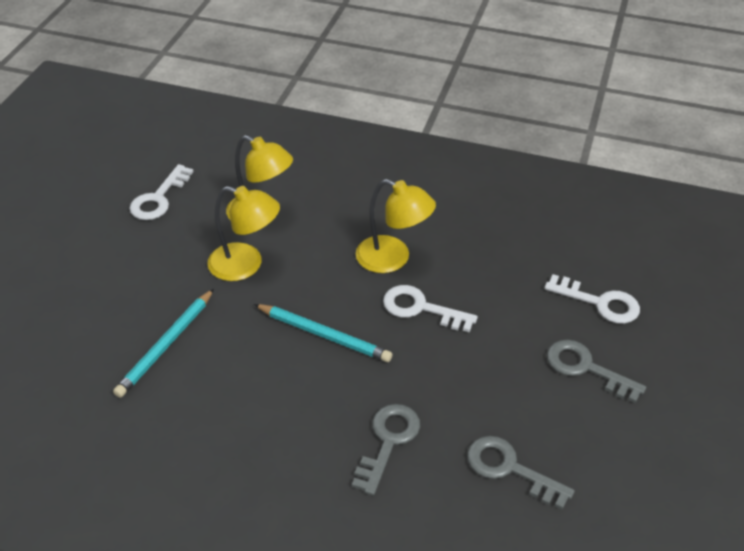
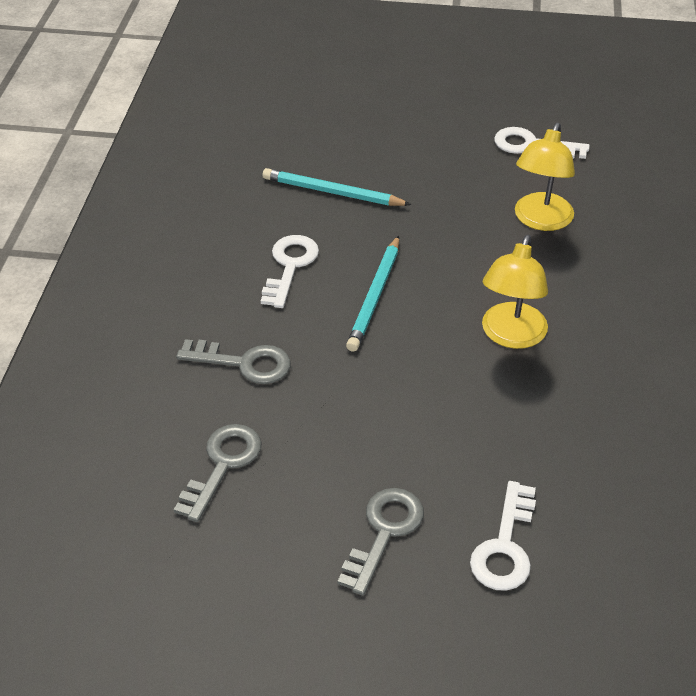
camera: 80 degrees right, 0 degrees up
(246, 265) = (457, 223): yellow lamp -> none
(420, 308) = (438, 369): white key -> white key (290, 266)

